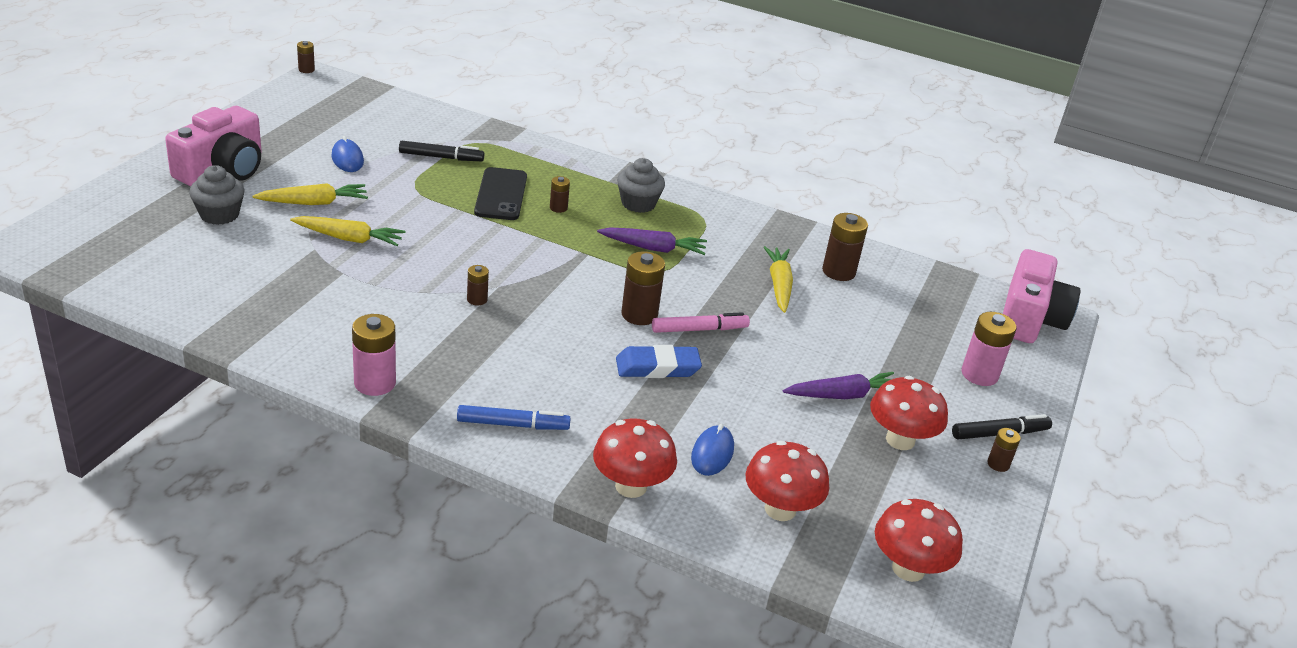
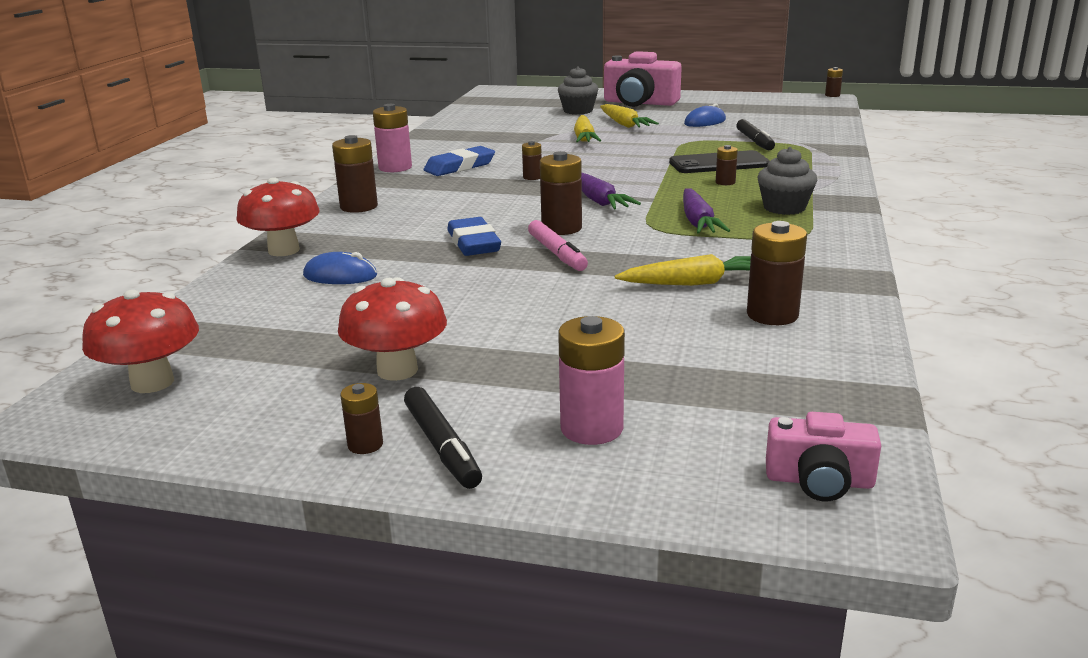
camera: 85 degrees right, 10 degrees down
(404, 337) = (460, 166): none -> blue eraser
(513, 424) = (359, 207): blue marker -> brown battery
(780, 509) = (255, 311): red mushroom -> none
(843, 395) = (476, 332): purple carrot -> purple carrot (598, 201)
(1029, 318) = (819, 481): pink camera -> pink camera, size x0.54

